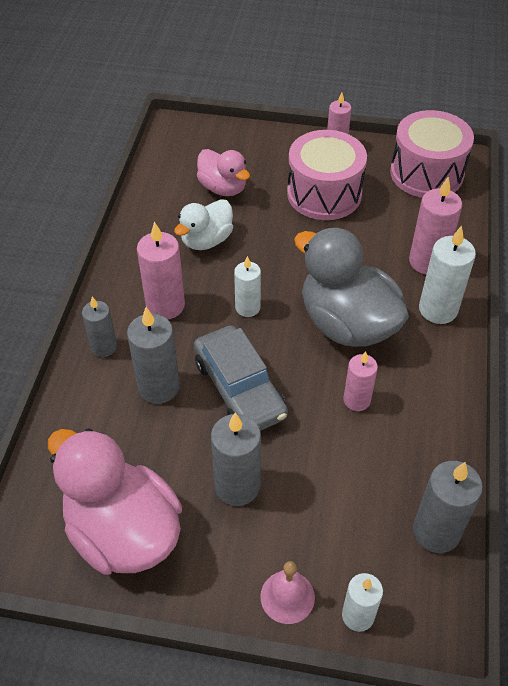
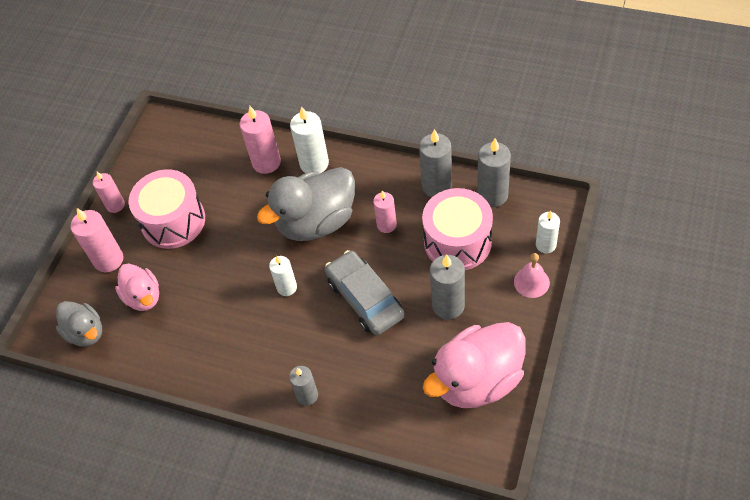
camera: 75 degrees left, 5 degrees up
(158, 387) = (354, 354): grey candle -> grey candle (437, 186)
(165, 305) = (272, 348): pink candle -> pink candle (108, 260)
(178, 154) = (86, 332): none -> grey duck
(206, 240) = (205, 313): white duck -> none
(223, 188) = (143, 297): pink duck -> pink duck turned 90 degrees clockwise
(239, 388) = (365, 298): grey car -> grey car turned 105 degrees counterclockwise
(426, 173) = (170, 147): pink drum -> pink drum (457, 242)

